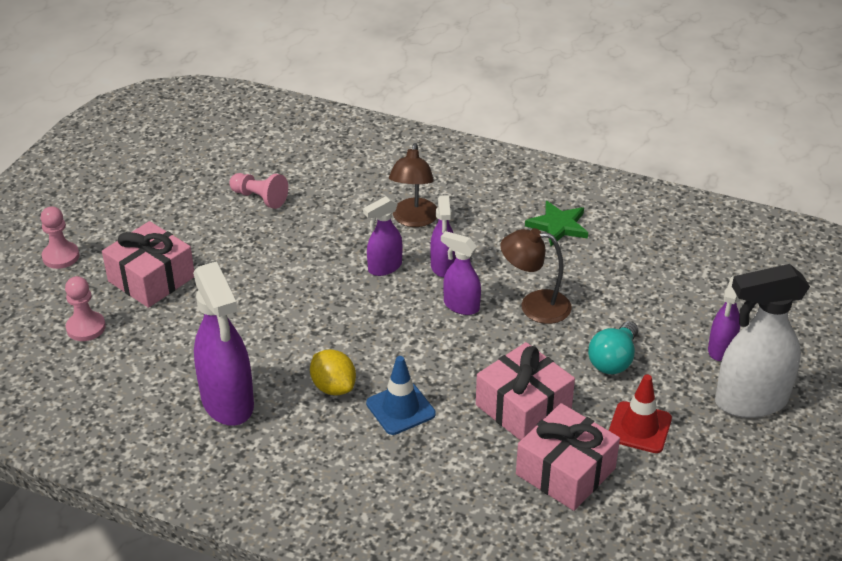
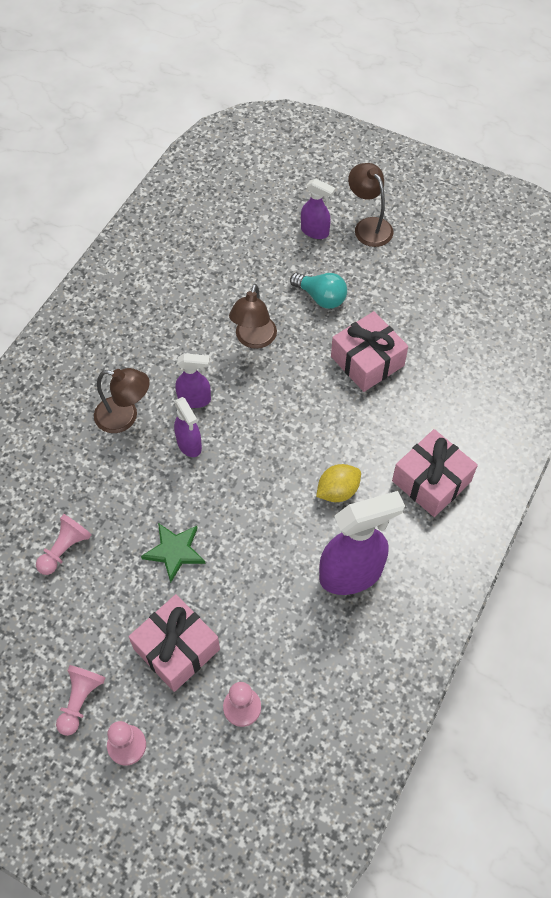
camera: 85 degrees left, 20 degrees up
(107, 224) = (80, 700): none -> pink pawn
(400, 409) = (365, 443): blue traffic cone -> none
(461, 306) = (247, 391): purple spray bottle -> none
(558, 226) = (153, 310): green star -> green star (175, 551)
(565, 471) = (432, 343): pink gift -> pink gift (431, 481)
(639, 427) = (391, 293): red traffic cone -> none
(750, 401) = (369, 226): white spray bottle -> brown lamp

